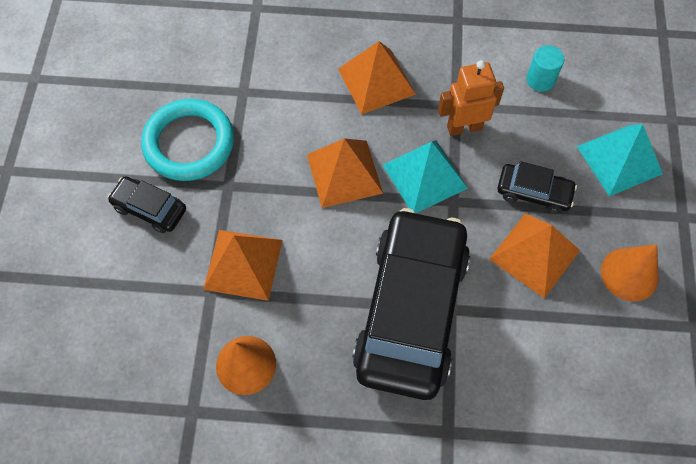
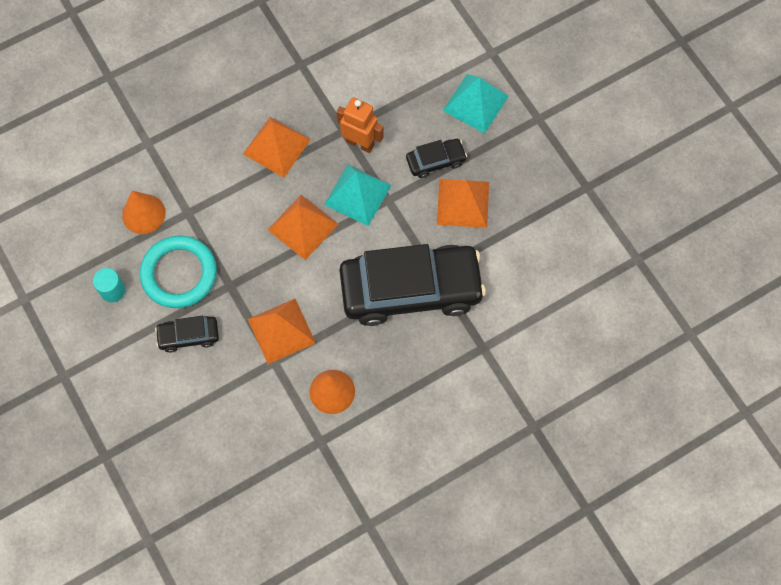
camera: 35 degrees left, 5 degrees up
(411, 311) = (411, 289): black car -> black car turned 105 degrees clockwise
(464, 127) = (360, 143): orange robot -> orange robot turned 75 degrees clockwise
(540, 80) = (388, 76): turquoise cylinder -> turquoise cylinder (113, 290)
(629, 274) = (528, 178): orange cone -> orange cone (143, 214)

